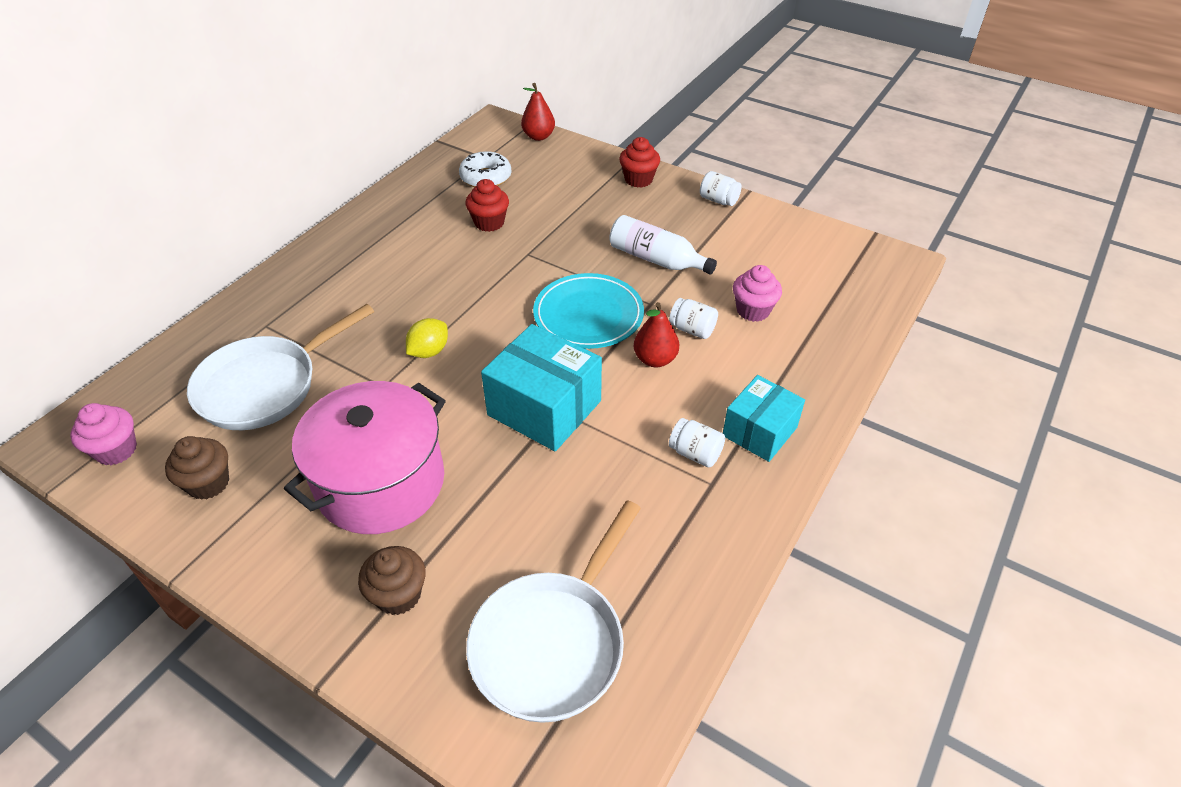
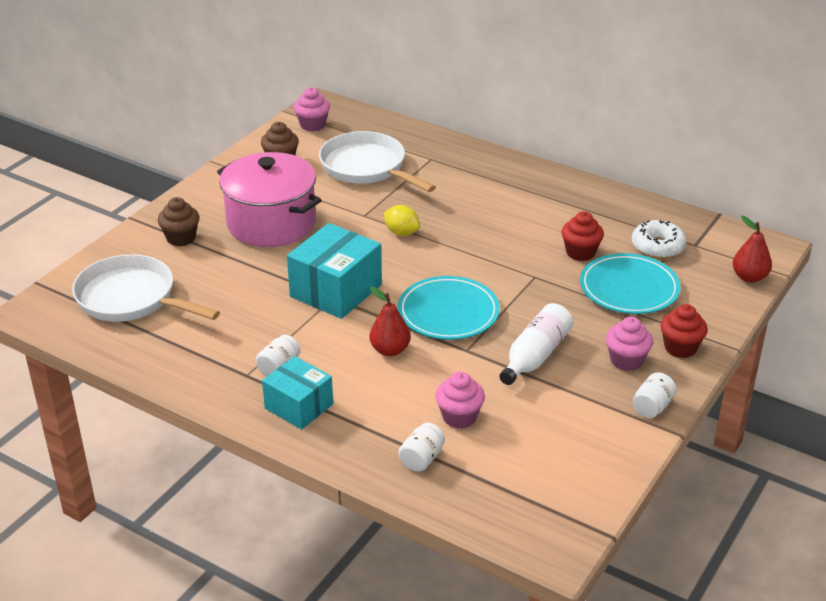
camera: 90 degrees right, 10 degrees down
(551, 199) = (629, 288): none -> turquoise plate
(658, 208) = (626, 360): none -> pink cupcake
(692, 329) = (430, 374): white jar -> white jar (421, 458)

